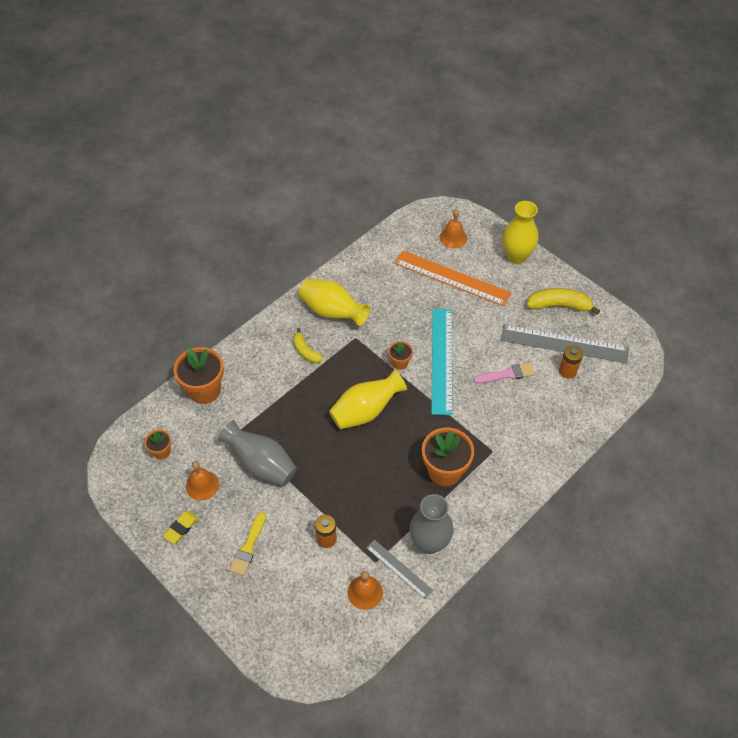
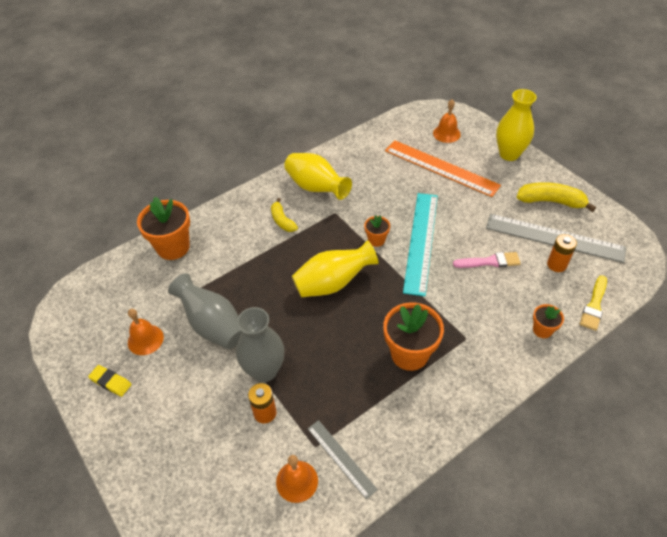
camera: 10 degrees right, 5 degrees down
(161, 452) = (114, 301): orange flower pot -> orange flower pot (542, 330)
(181, 528) = (111, 382): yellow eraser -> yellow eraser turned 75 degrees clockwise
(248, 547) = (177, 411): yellow brush -> yellow brush (594, 305)
(429, 543) = (381, 432): grey vase -> grey vase (264, 370)

